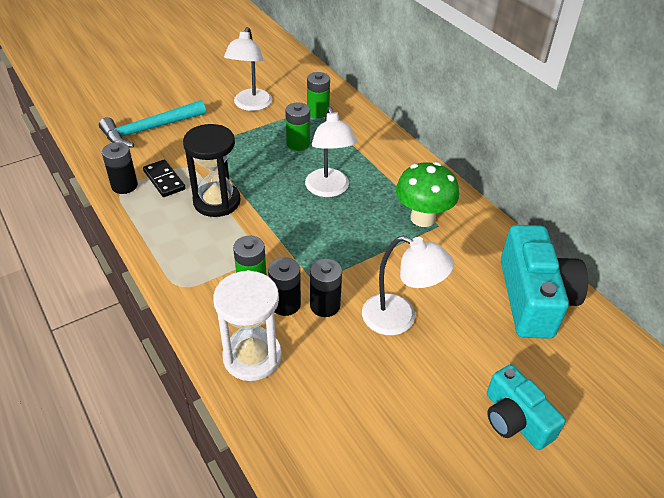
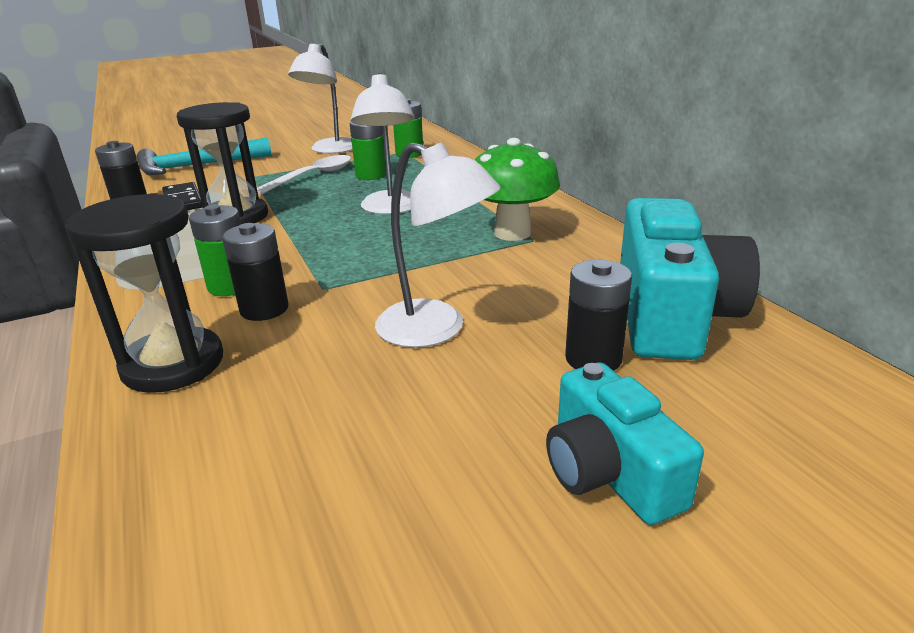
camera: 10 degrees right, 15 degrees down
(252, 145) = (313, 176): none -> white spoon
(252, 357) = (173, 364): white hourglass -> black hourglass
(325, 305) = (323, 312): black battery -> black battery (593, 358)

